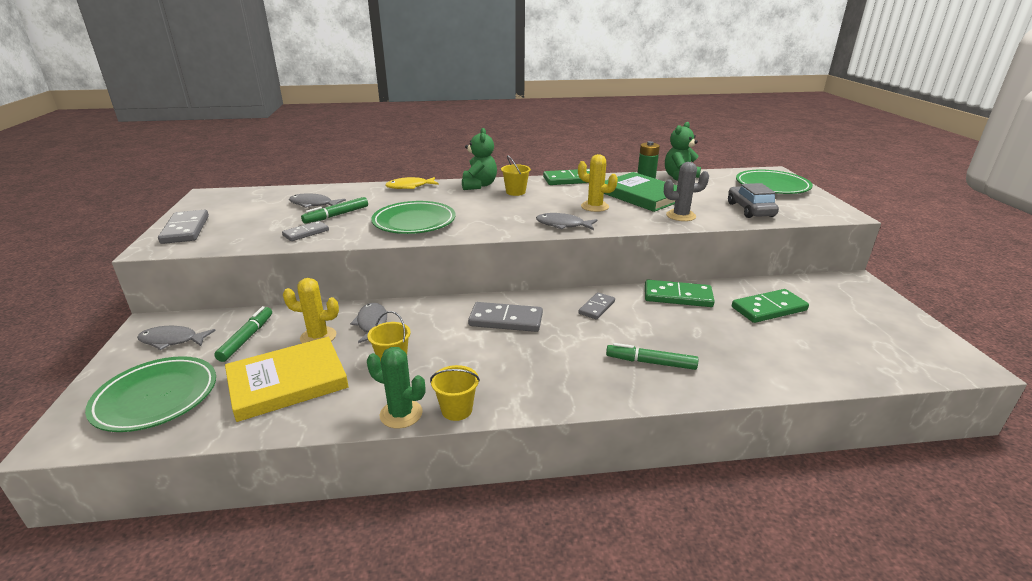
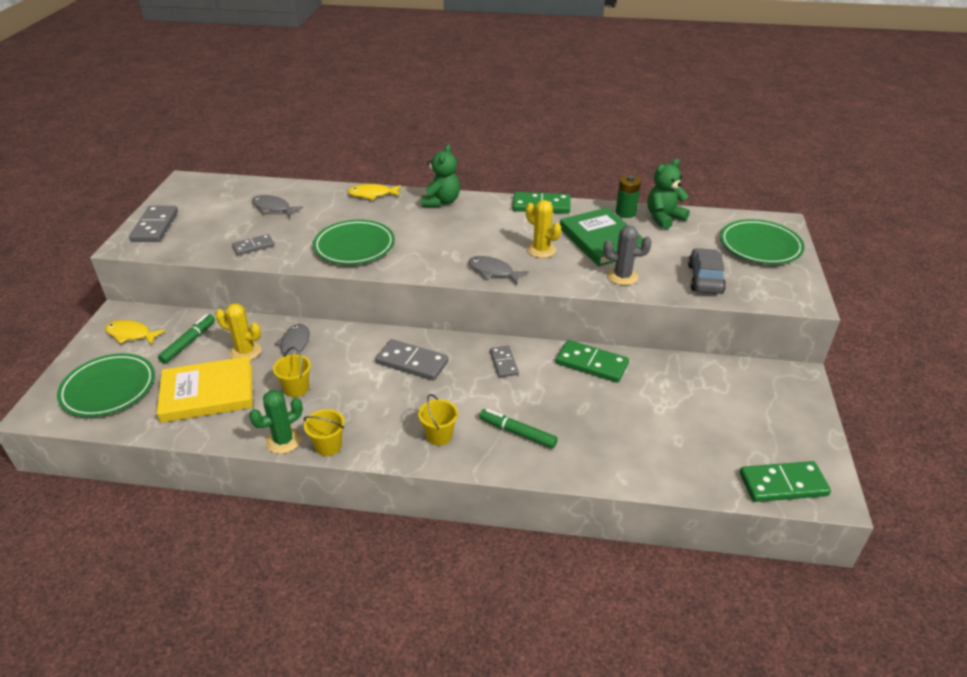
camera: 15 degrees right, 10 degrees up
(172, 340) = (131, 334): grey fish -> yellow fish
(336, 215) = (288, 226): green marker -> none
(401, 414) = (283, 441): green cactus -> green cactus turned 75 degrees counterclockwise
(515, 192) = (473, 217): yellow bucket -> yellow bucket (439, 435)
(596, 307) = (503, 363): grey domino -> grey domino turned 60 degrees counterclockwise
(769, 309) = (674, 395): green domino -> green domino (783, 484)

